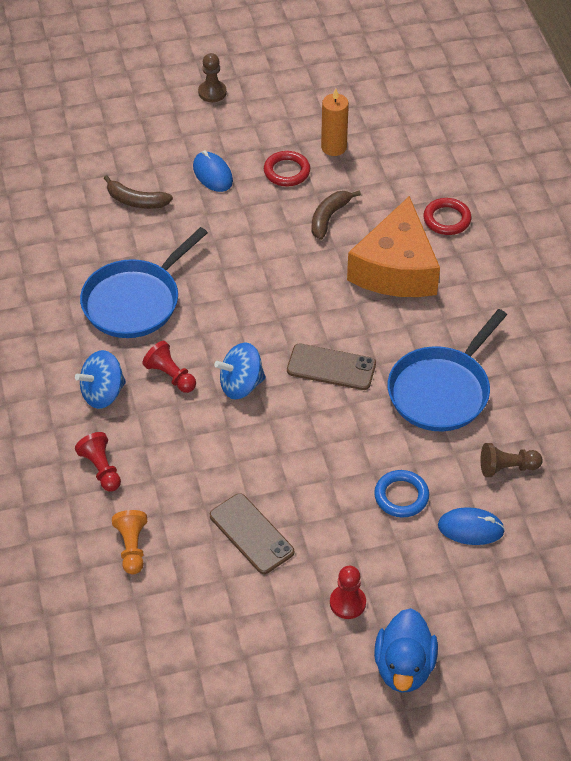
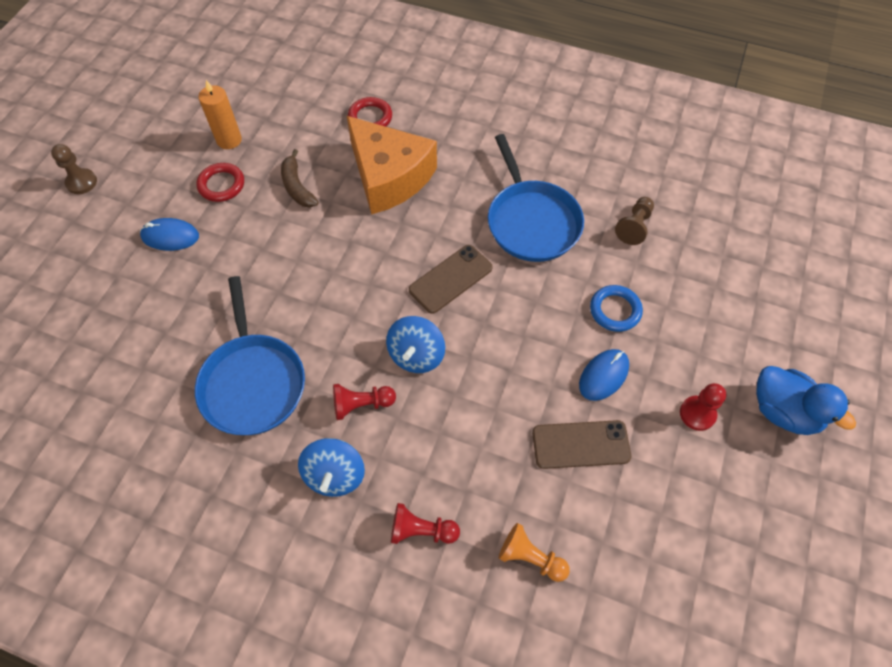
camera: 55 degrees left, 10 degrees up
(136, 201) = (140, 311): brown banana -> none
(470, 528) = (676, 284): blue mouse -> blue mouse (603, 375)

